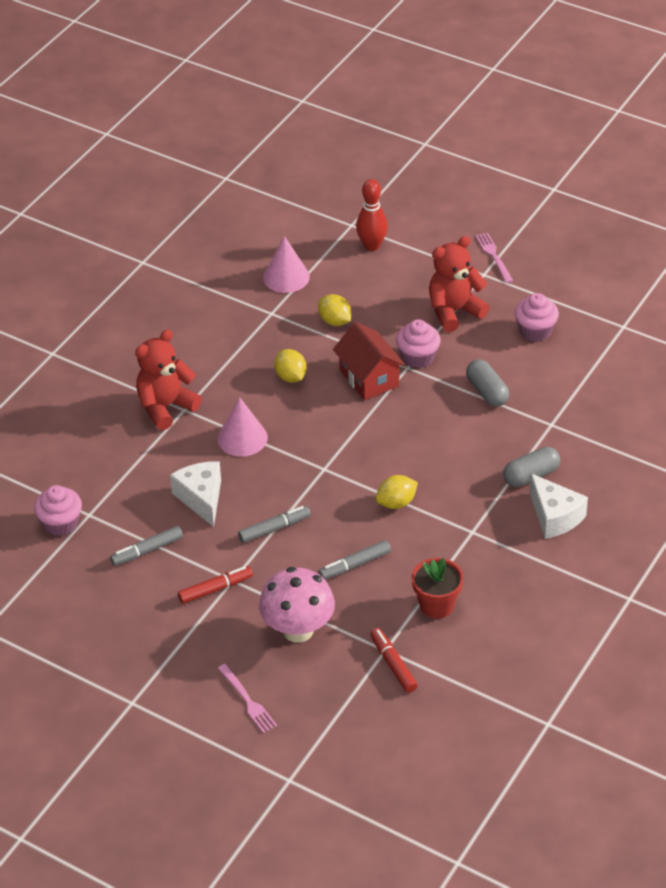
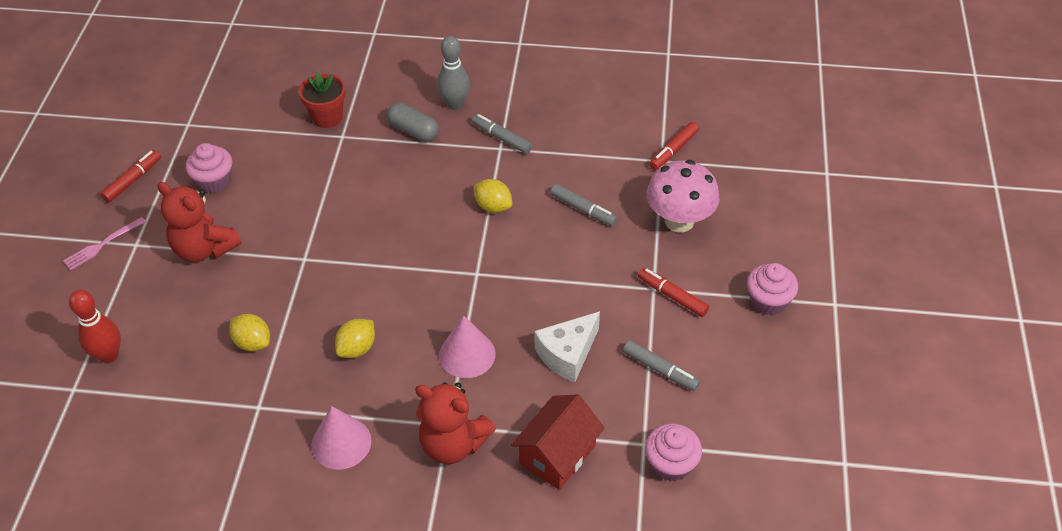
camera: 115 degrees left, 5 degrees up
(248, 701) = (774, 226): pink fork -> none
(274, 529) = (574, 281): grey marker -> grey marker (502, 138)
(286, 277) = (189, 417): pink cone -> pink cone (341, 443)
(335, 321) = (253, 342): yellow lemon -> yellow lemon turned 75 degrees counterclockwise
(369, 378) = (332, 283): red house -> red house (557, 454)
(418, 357) = (286, 255): pink cupcake -> pink cupcake (768, 301)
(436, 605) = (595, 144): red flower pot -> red flower pot (327, 117)
(487, 392) = (316, 189): grey capsule -> none
(554, 516) = (455, 104): white cheese -> grey bowling pin
(564, 282) = (133, 180): none -> red marker

